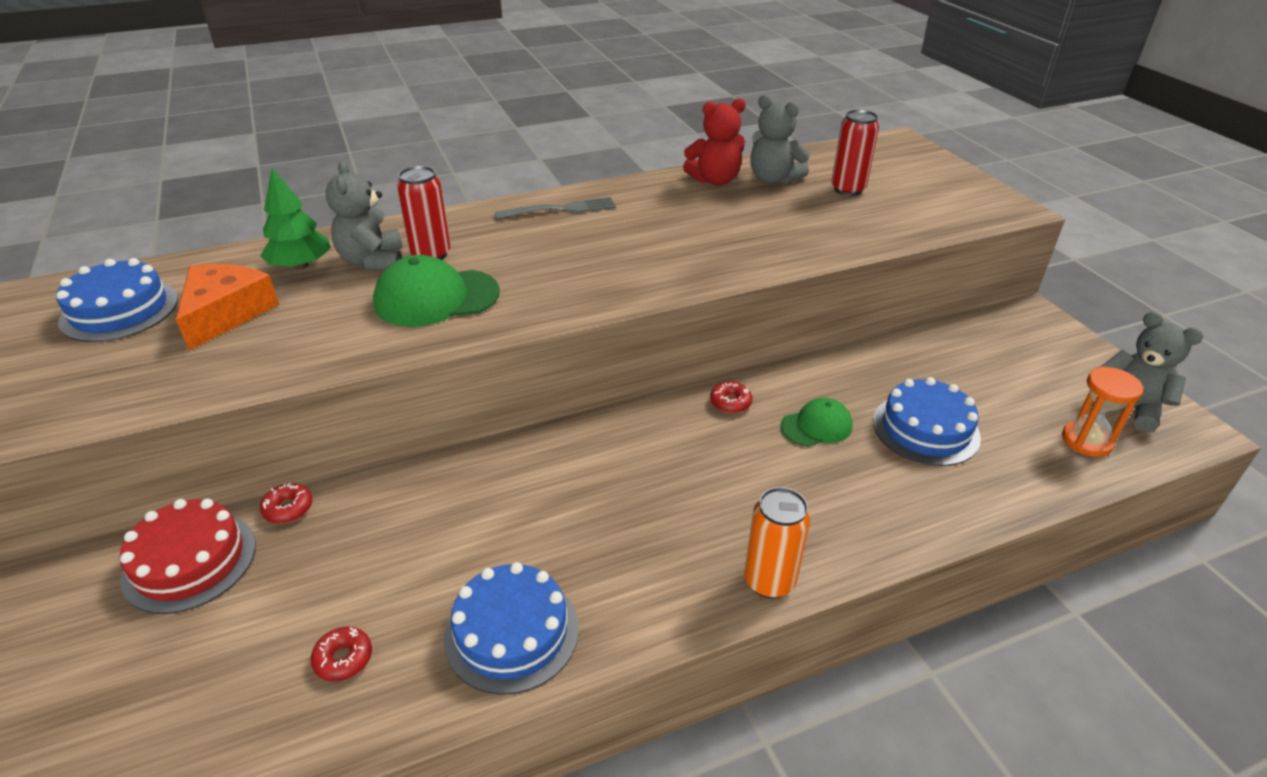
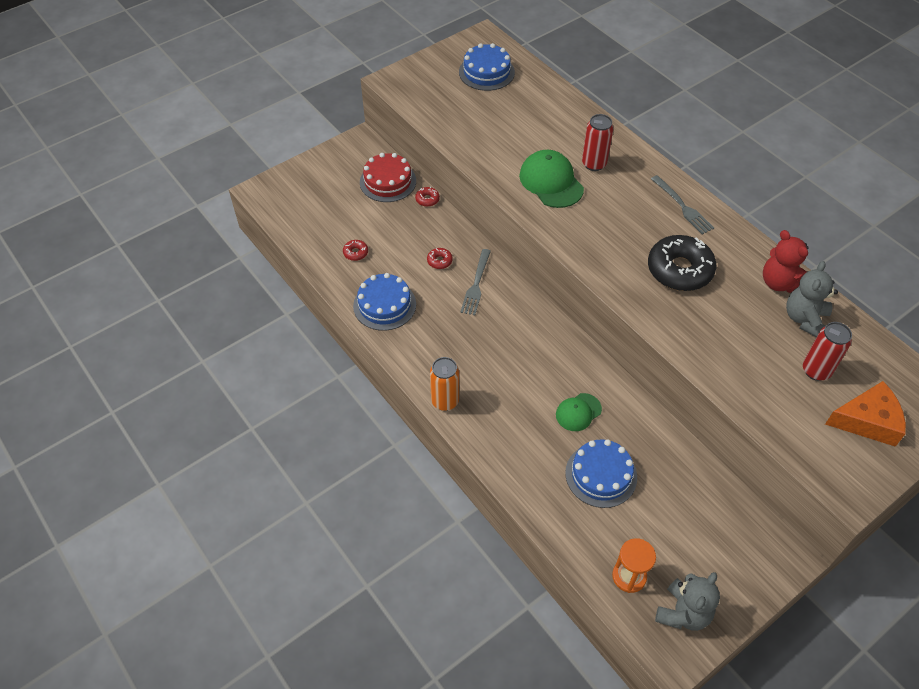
camera: 75 degrees right, 15 degrees up
(226, 313) = (500, 109): orange cheese -> orange cheese (867, 421)
(301, 266) = (555, 116): green tree -> none
(373, 261) = (574, 142): grey teddy bear -> none
(529, 484) = (476, 284): none -> grey fork
(667, 234) = (679, 270): none -> black donut
(730, 402) = (582, 363): red donut -> red donut (439, 261)
(816, 426) = (578, 412): green cap -> green cap turned 90 degrees clockwise

